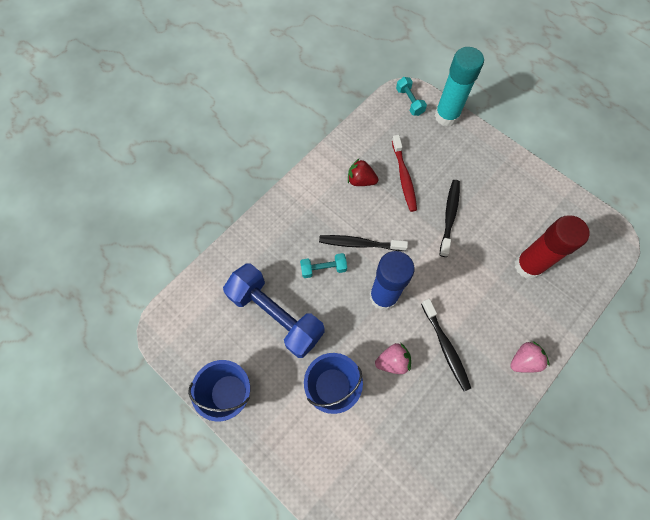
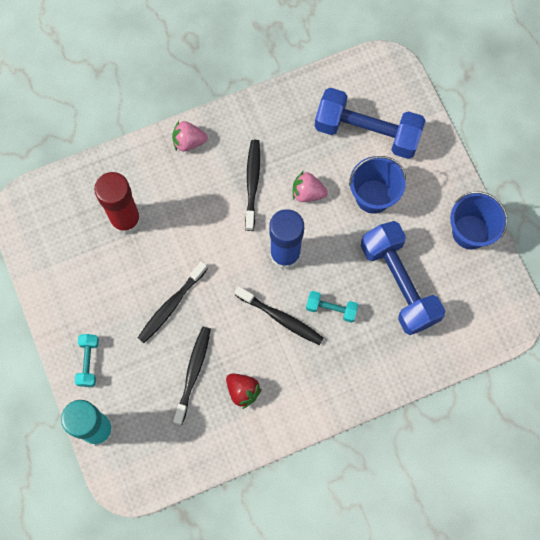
camera: 155 degrees left, 5 degrees up
(368, 453) = (367, 132): none -> blue dumbbell
(404, 177) = (193, 373): red toothbrush -> black toothbrush
(409, 101) = (129, 471): turquoise dumbbell -> turquoise dumbbell (88, 362)

